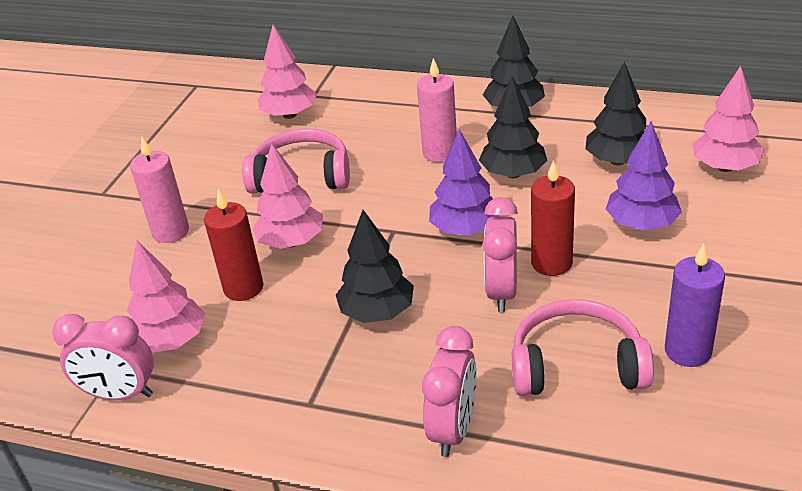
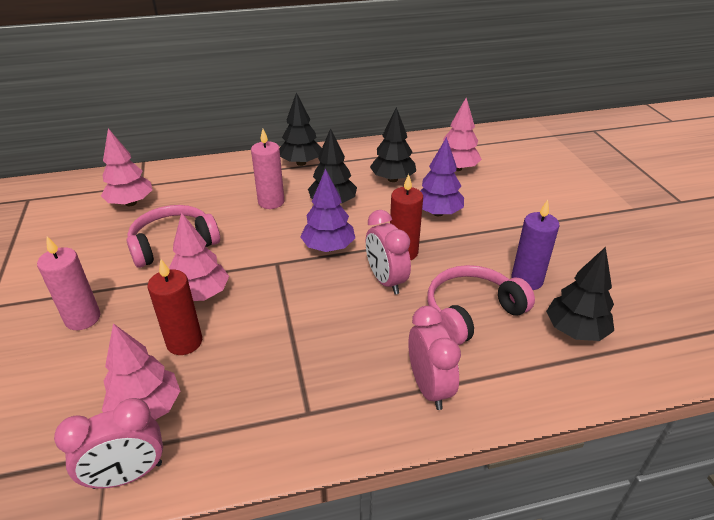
camera: 35 degrees left, 0 degrees up
(377, 312) = (309, 324): black tree -> black tree (575, 331)

